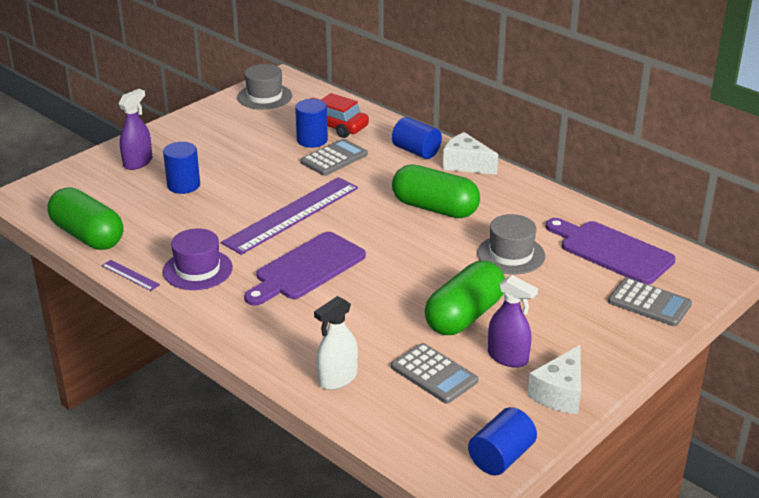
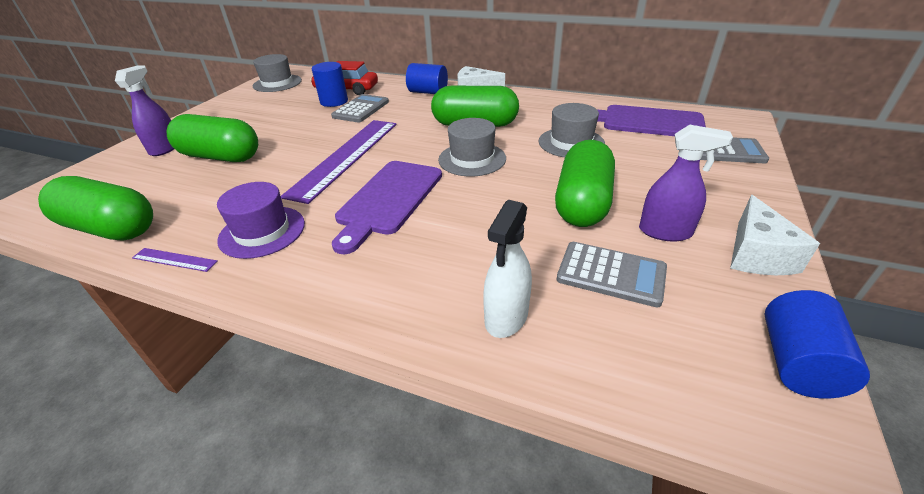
camera: 20 degrees left, 5 degrees up
(183, 185) = (220, 157): blue cylinder -> green capsule
(403, 248) = (472, 159): none -> grey hat

